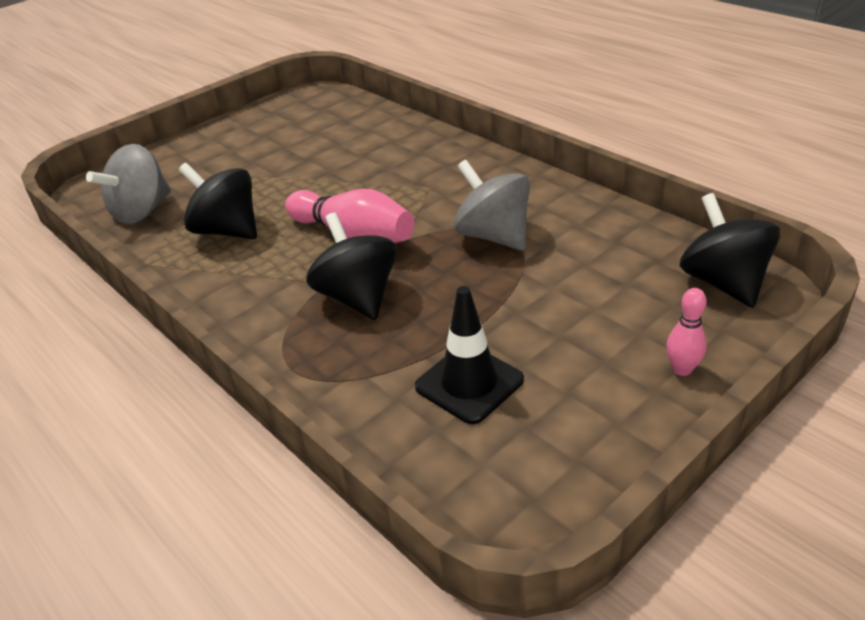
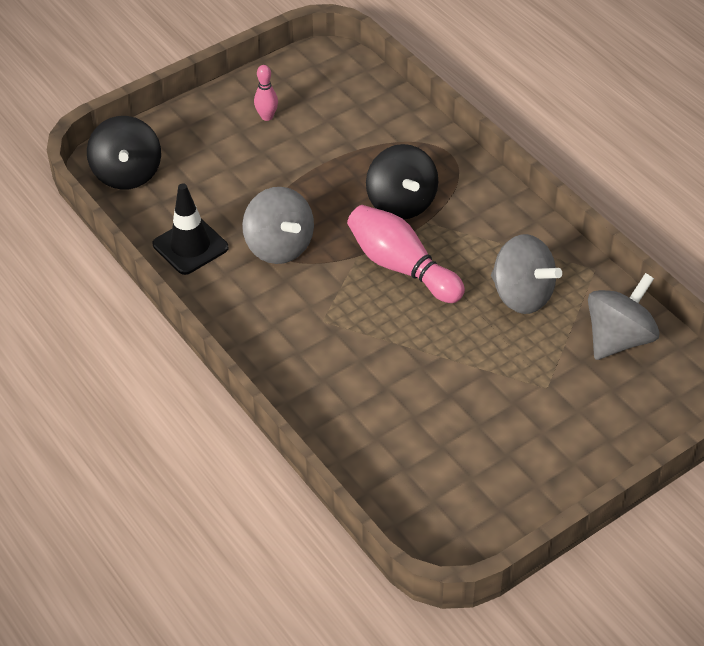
camera: 175 degrees left, 10 degrees up
(227, 230) = (522, 295): black spinning top -> grey spinning top
(469, 383) = (332, 127): black traffic cone -> black traffic cone (190, 246)
(682, 369) = (196, 118): pink bowling pin -> pink bowling pin (267, 116)

